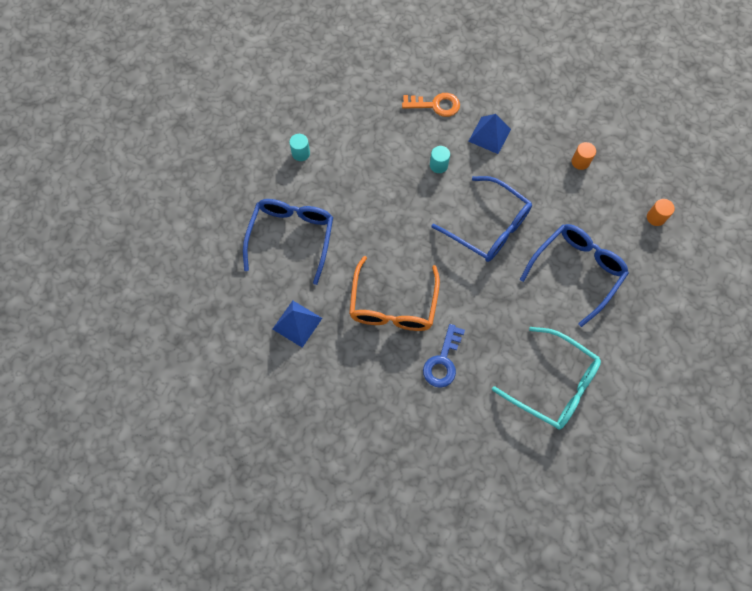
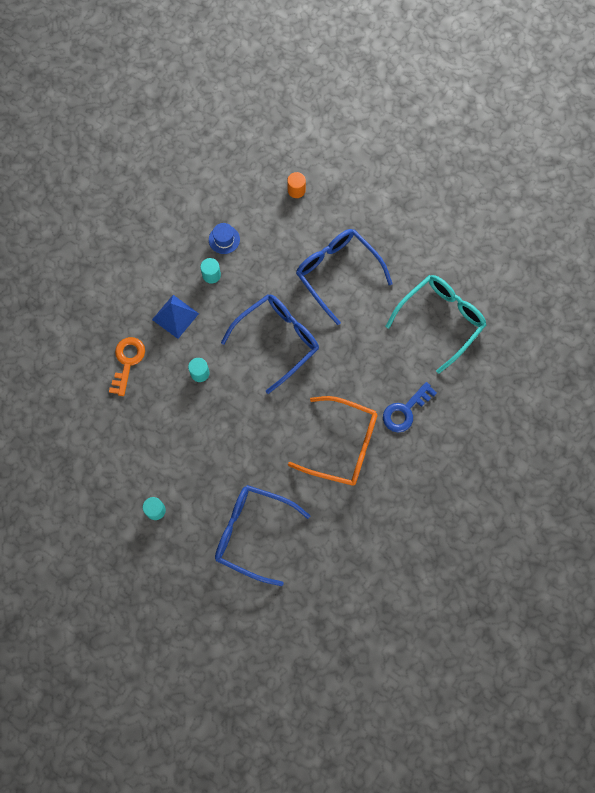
camera: 80 degrees left, 5 degrees up
(297, 323) = (346, 540): blue pyramid -> none
(443, 361) = (405, 410): blue key -> blue key turned 105 degrees clockwise
(540, 157) = (211, 275): none -> turquoise cylinder
(580, 162) = (224, 239): orange cylinder -> blue hat

